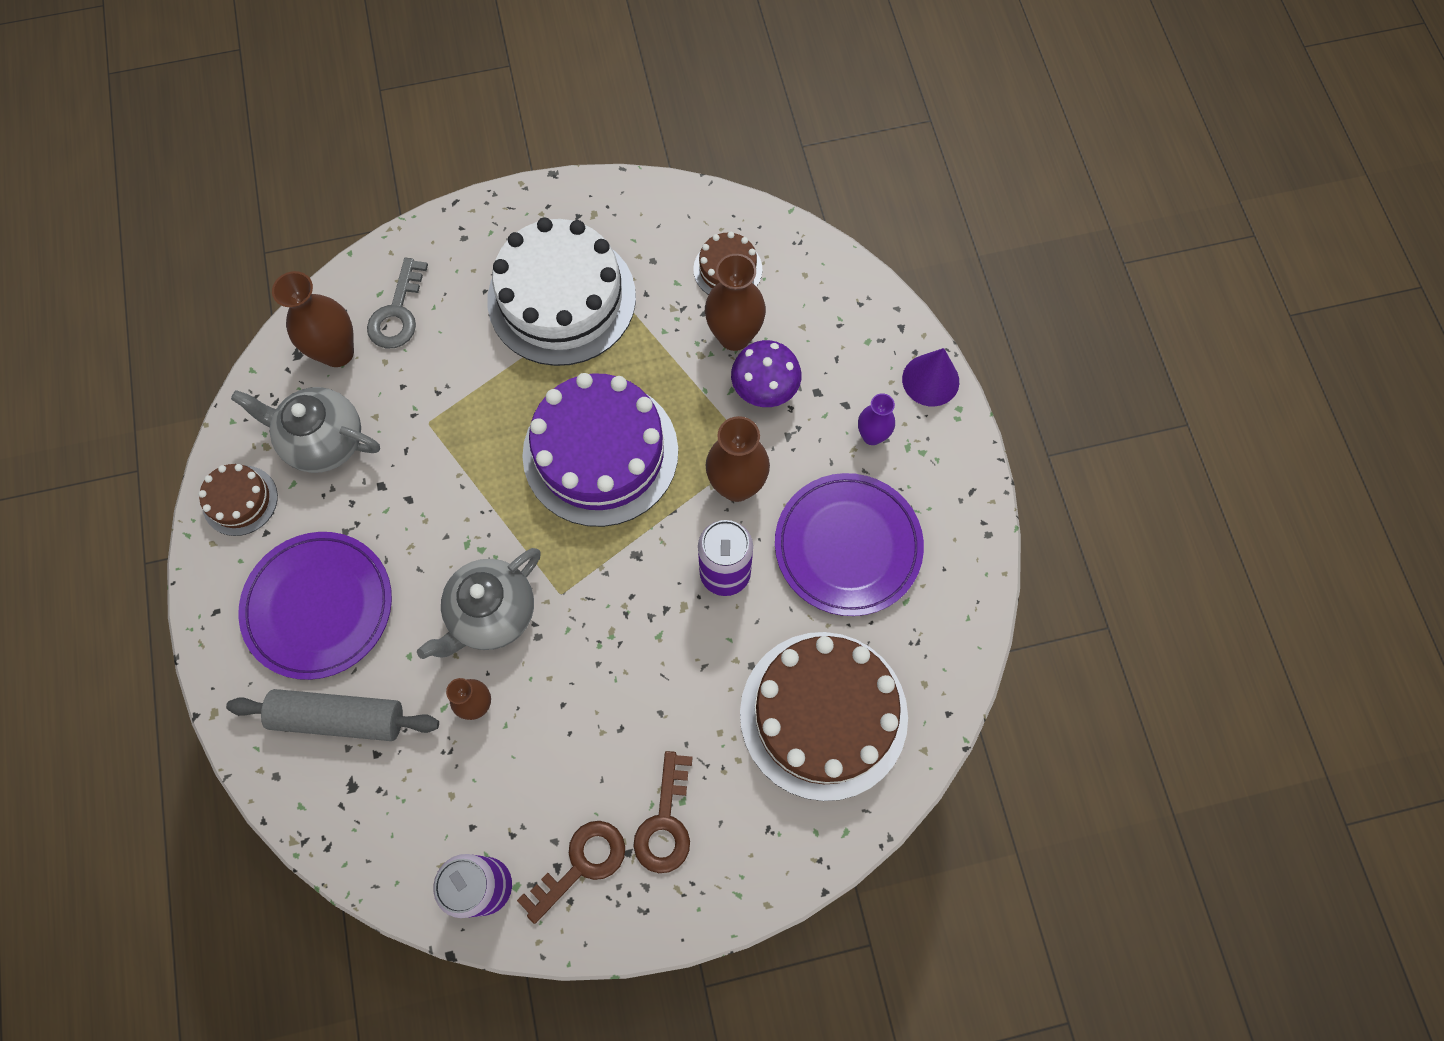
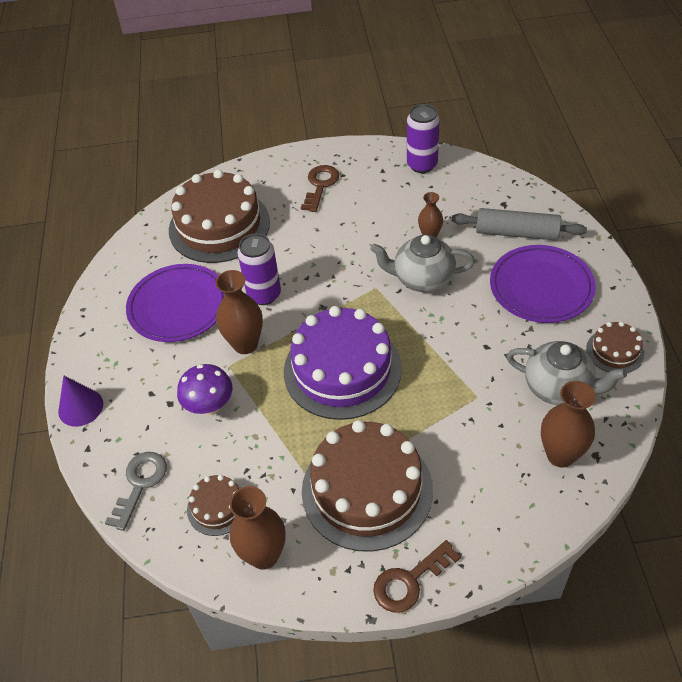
camera: 170 degrees left, 20 degrees down
(397, 313) = (513, 486): grey key -> grey key (140, 484)
(492, 614) = (422, 279): grey teapot -> grey teapot turned 135 degrees counterclockwise
(561, 298) = (367, 490): white cake -> brown cake
(581, 864) = (369, 171): brown key -> brown key (409, 581)
(734, 336) = (224, 449): brown vase -> brown vase (264, 555)
(872, 436) = (138, 371): purple vase -> none

